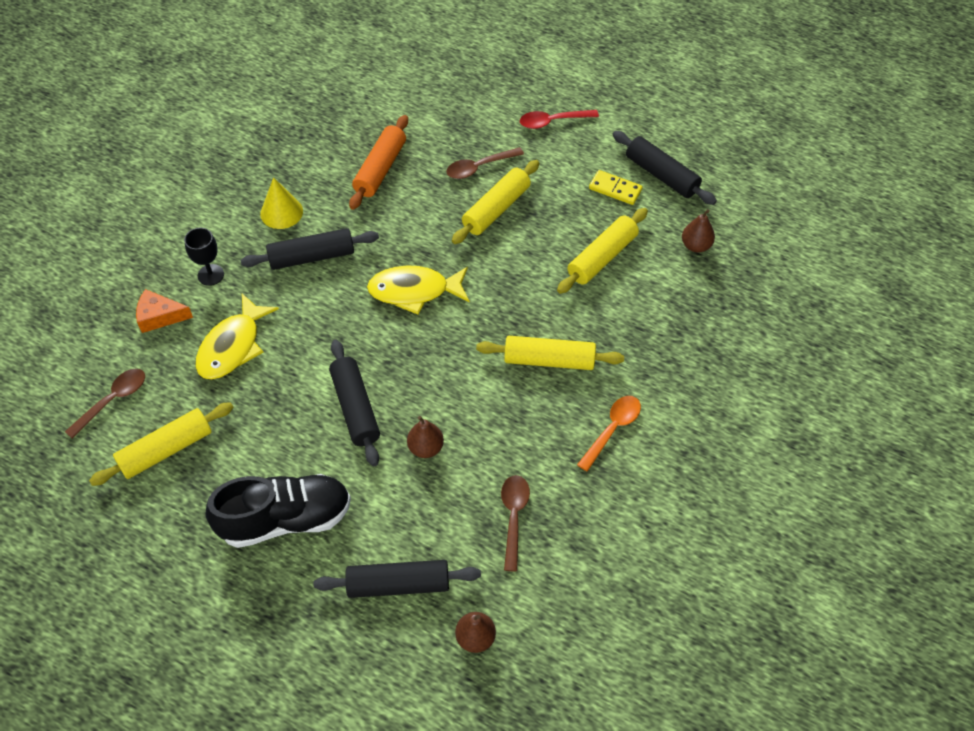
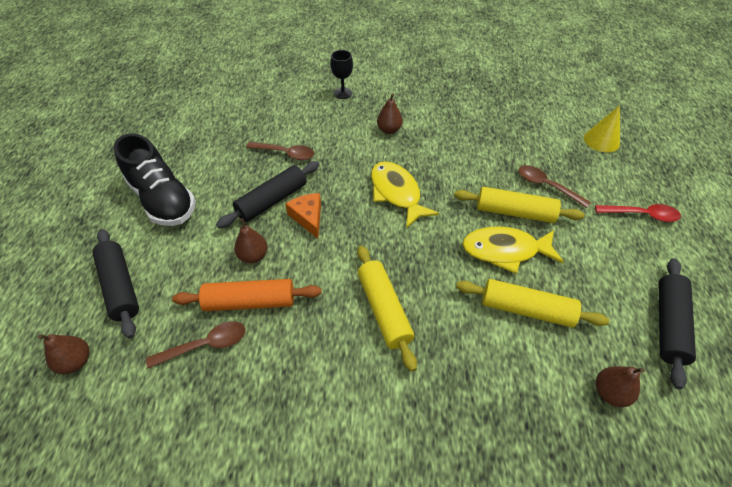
camera: 65 degrees right, 5 degrees down
(113, 400) = (227, 92): brown spoon -> brown spoon (285, 153)
(159, 316) = (298, 86): orange cheese -> orange cheese (308, 217)
(166, 450) = (200, 125): yellow rolling pin -> none
(232, 346) = (293, 123): yellow fish -> yellow fish (505, 251)
(281, 212) = (415, 103): yellow cone -> yellow cone (601, 140)
(312, 257) = (389, 130): black rolling pin -> brown pear
(380, 169) = (493, 133): orange rolling pin -> orange rolling pin (250, 302)
(552, 121) = (641, 215): red spoon -> red spoon turned 135 degrees clockwise
(612, 429) = (333, 395): orange spoon -> none
(615, 189) = (614, 290): yellow domino -> none

